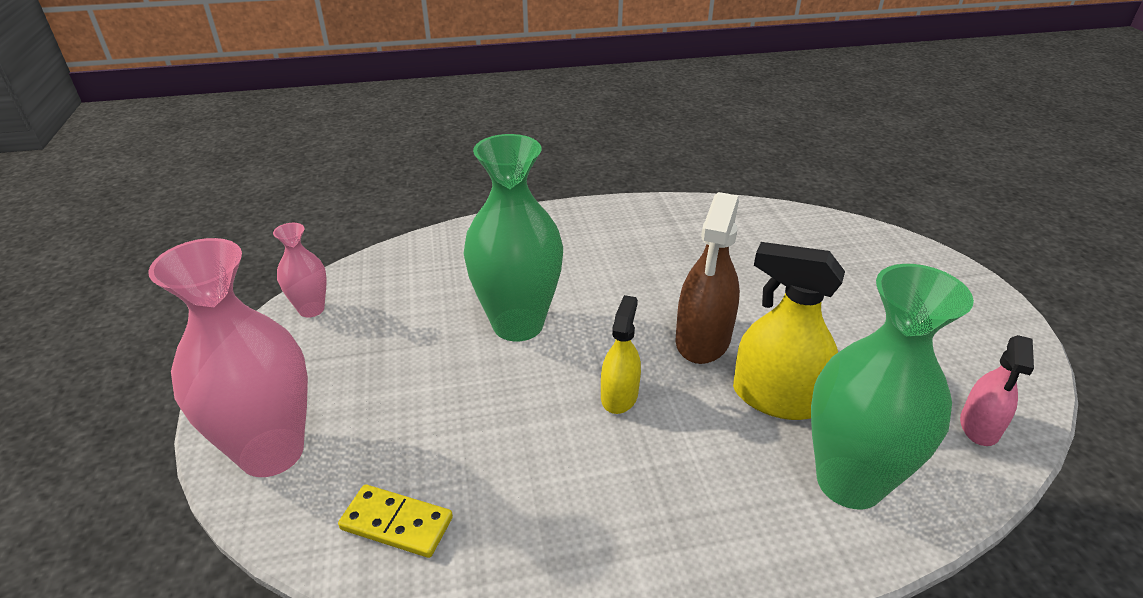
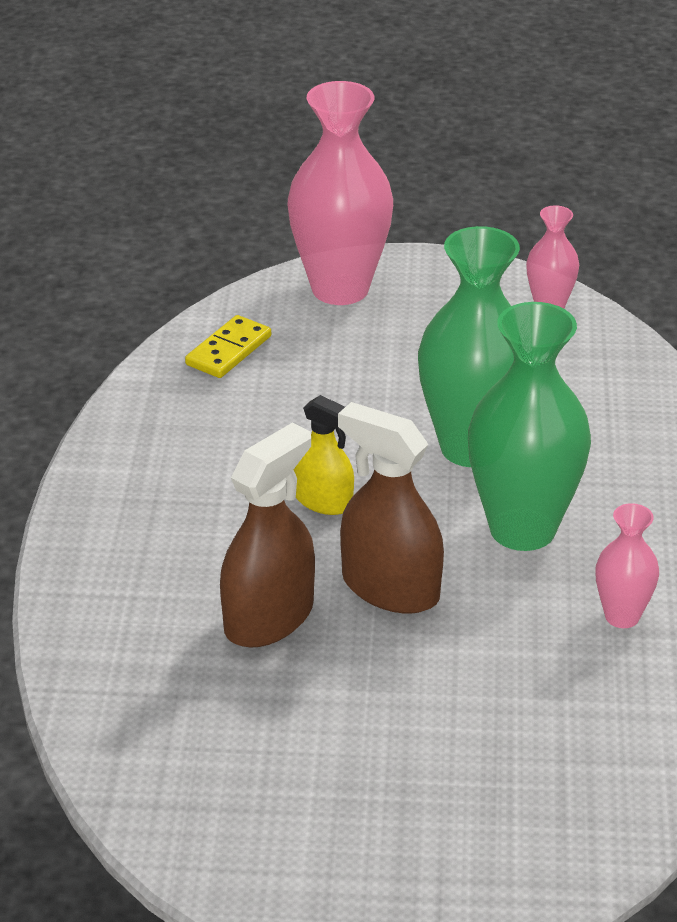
camera: 105 degrees right, 0 degrees up
(669, 241) = (622, 616): none -> pink vase
(777, 398) = (269, 618): yellow spray bottle -> brown spray bottle
(849, 482) = (135, 629): green vase -> green vase (522, 529)
(979, 426) = (153, 769): pink spray bottle -> none

